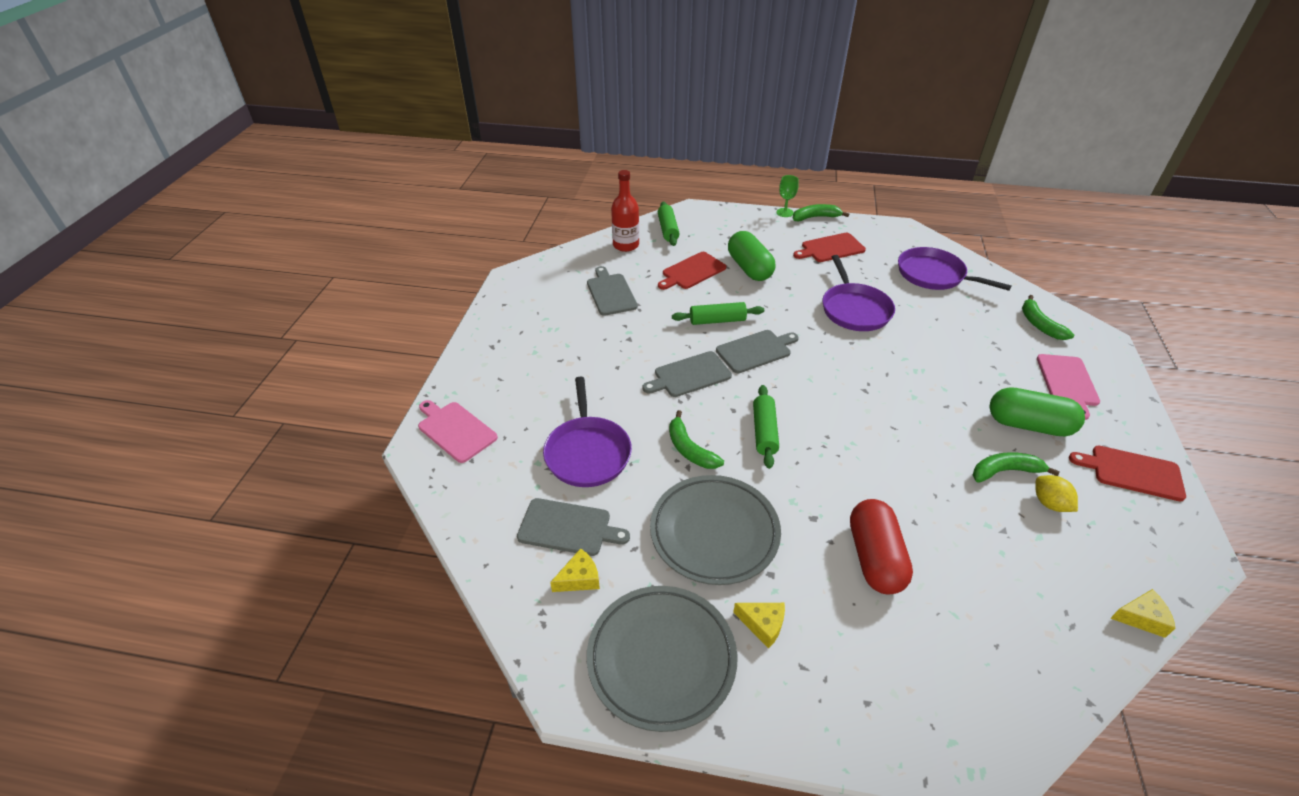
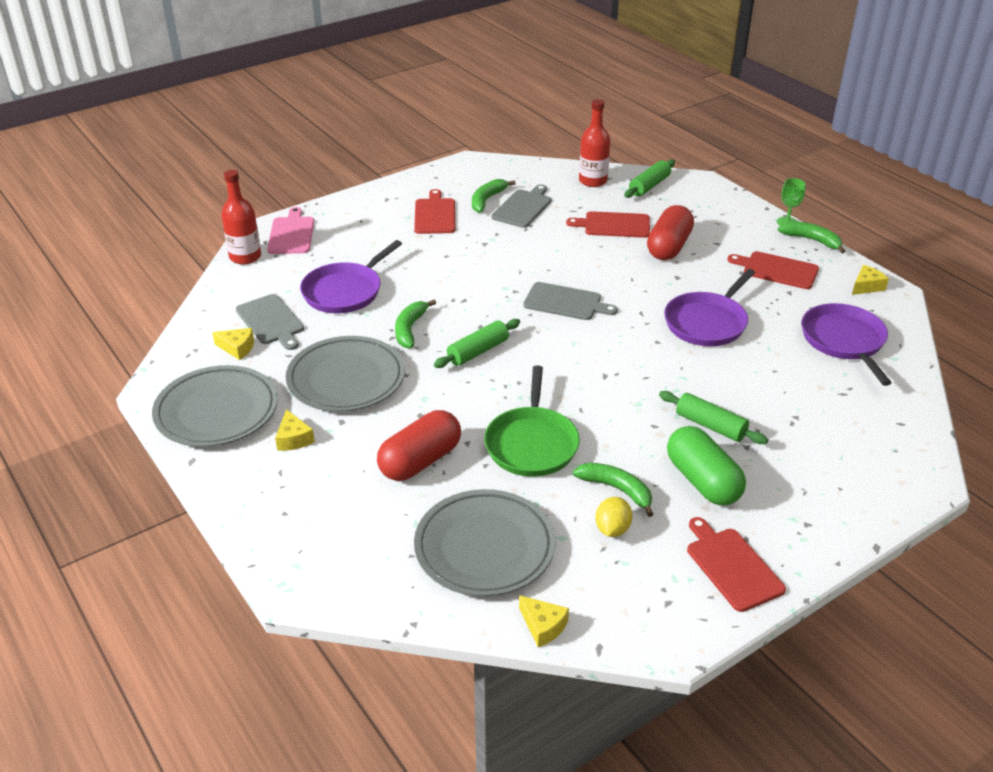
camera: 45 degrees right, 5 degrees down
(444, 481) = (245, 257): none -> red bottle
(554, 337) = (435, 215): none -> red cutting board
(689, 375) = (487, 289): grey cutting board -> none
(717, 320) = (572, 267): green rolling pin -> green rolling pin (710, 426)
(749, 268) = (669, 247): green capsule -> red capsule
(887, 232) = (866, 286): none -> yellow cheese
(911, 479) = (532, 443): none -> green pan
(1020, 591) = (484, 548): none -> grey plate
(1039, 324) = (877, 433): green banana -> green banana (487, 200)
(1067, 382) = (808, 483): pink cutting board -> none

